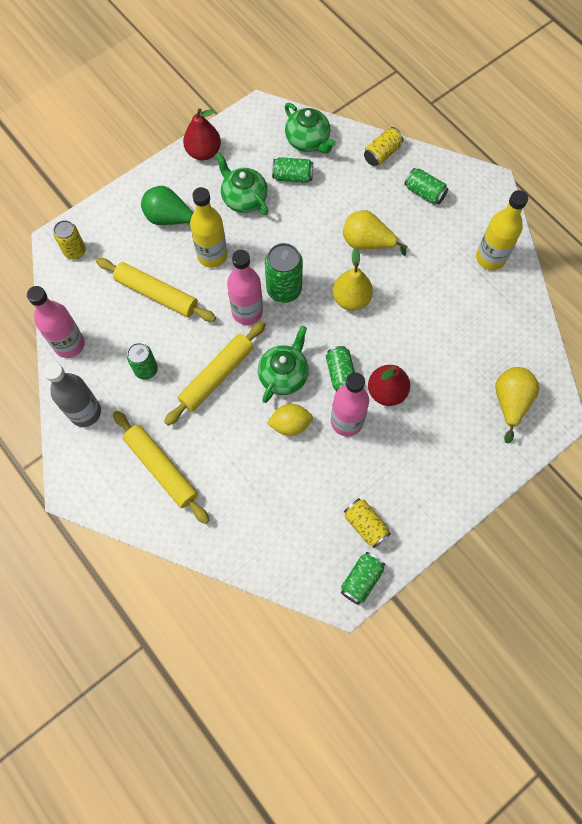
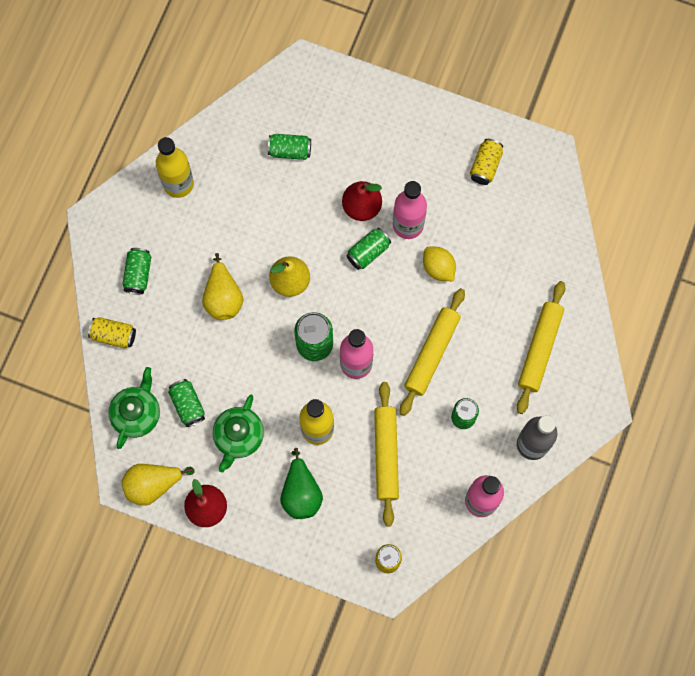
camera: 120 degrees left, 5 degrees up
(216, 376) = (432, 354): yellow rolling pin -> yellow rolling pin turned 75 degrees counterclockwise
(284, 375) = (397, 298): green teapot -> none
(361, 580) = (529, 147): green can -> green can (290, 151)
(510, 402) = (312, 106): yellow pear -> yellow pear (153, 485)

